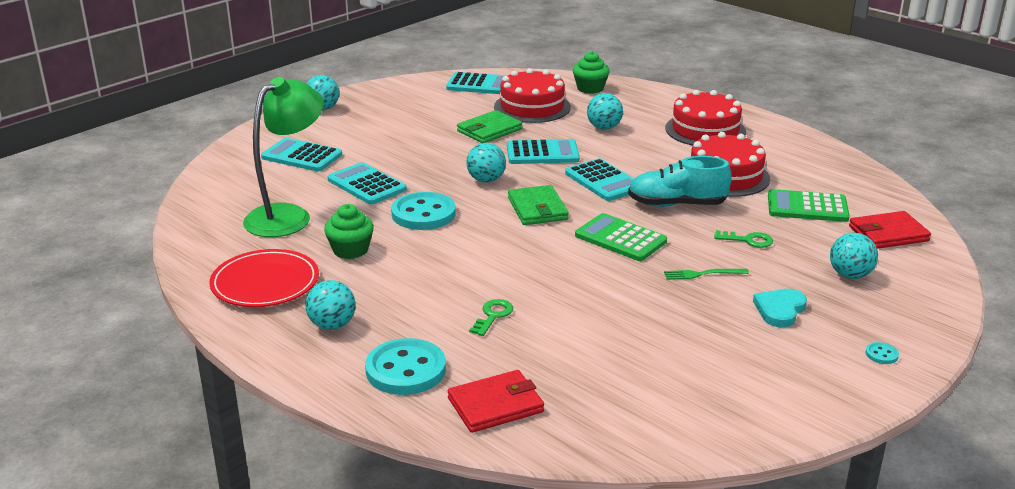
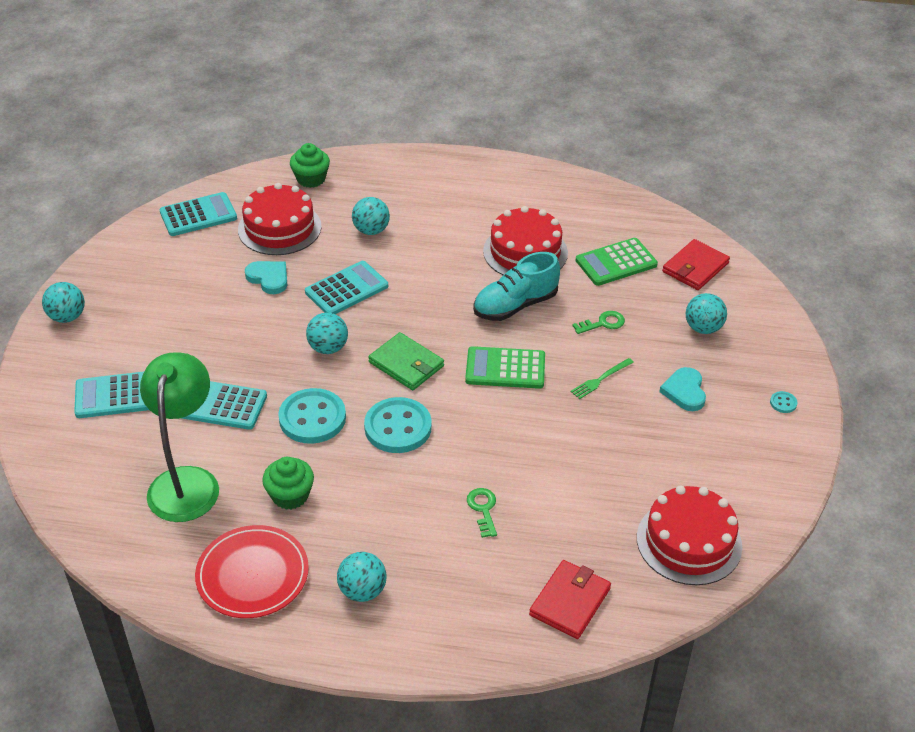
camera: 35 degrees left, 15 degrees up
(406, 370) = (469, 605): turquoise button -> turquoise button (398, 427)
(489, 130) = (269, 278): green wallet -> turquoise heart
(603, 181) = (431, 303): turquoise calculator -> none
(705, 130) = (461, 197): red cake -> red cake (689, 542)

